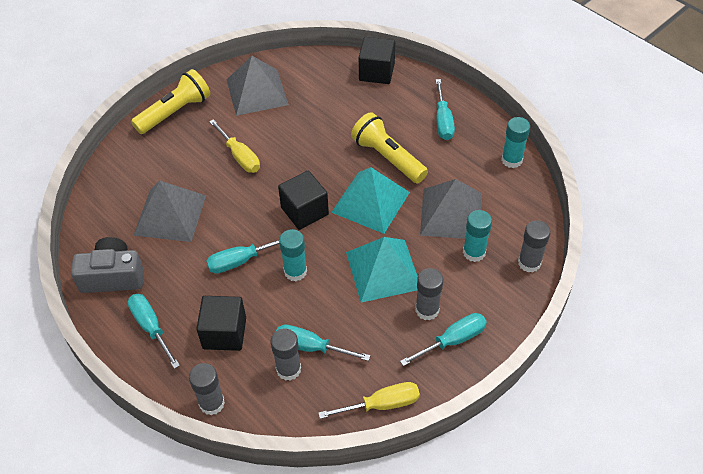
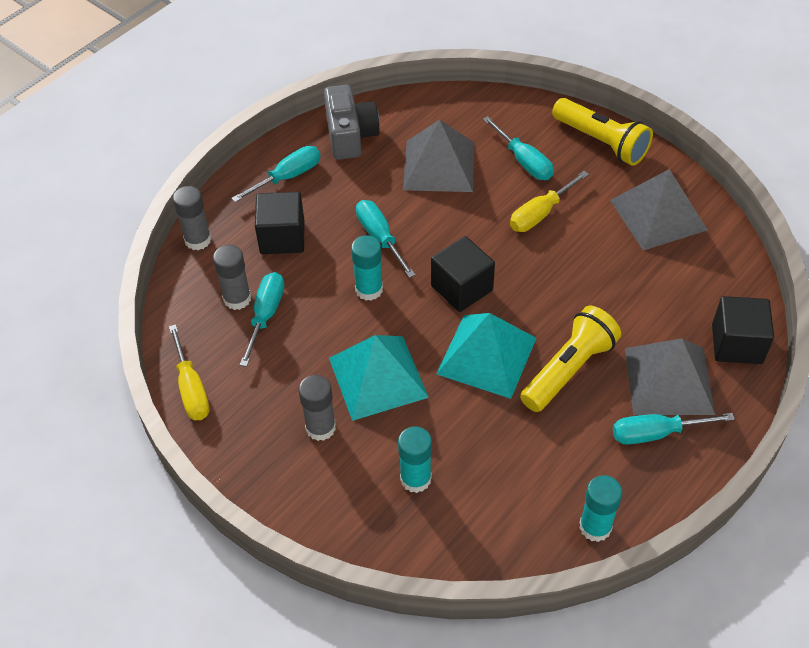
camera: 85 degrees right, 0 degrees up
(451, 214) = (479, 450): grey pyramid -> grey pyramid (669, 381)
(452, 340) = (276, 457): turquoise screwdriver -> turquoise screwdriver (523, 161)
(529, 263) = (404, 548): grey glue stick -> none

